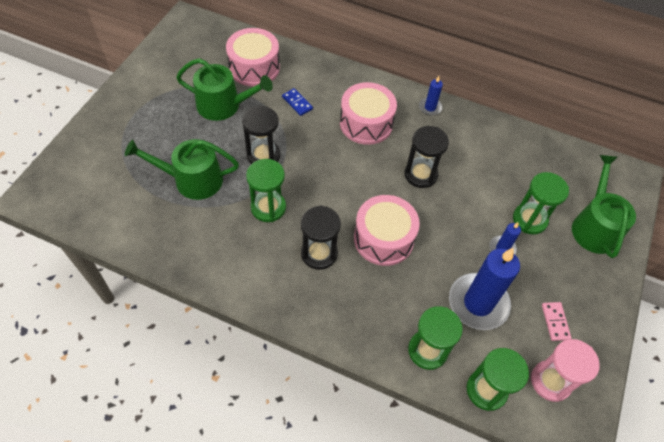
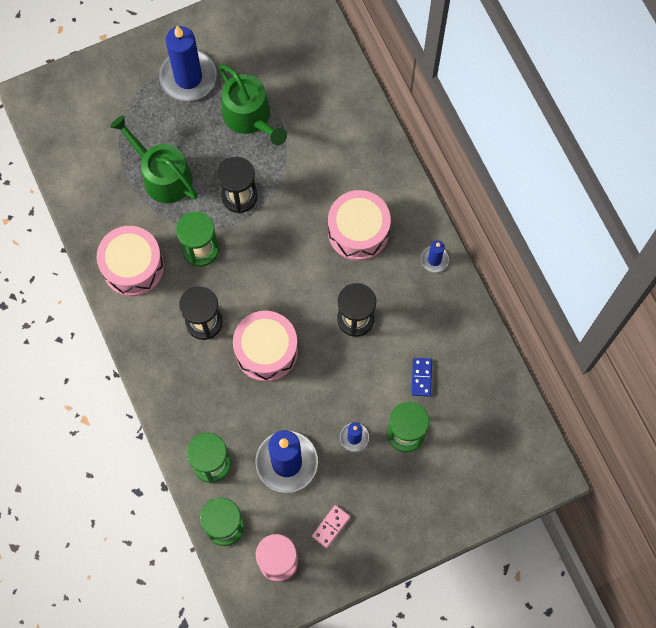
camera: 45 degrees right, 15 degrees up
(154, 109) = (188, 77): none -> blue candle
(254, 68) = (313, 93): pink drum -> pink drum (133, 266)
(297, 103) = (316, 163): blue domino -> blue domino (421, 377)
(594, 226) = (456, 485): green watering can -> none

